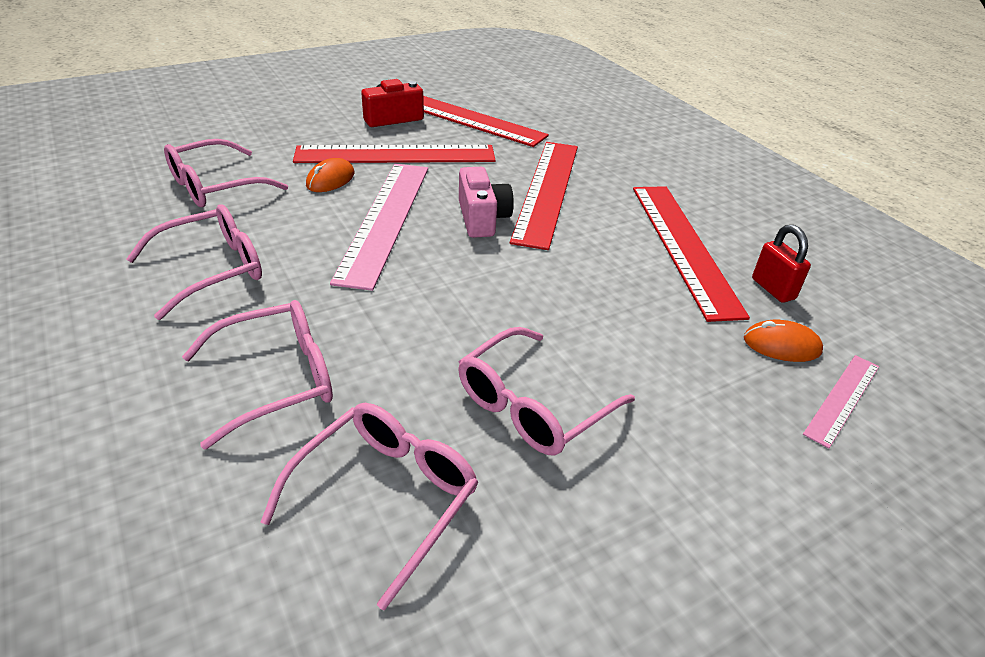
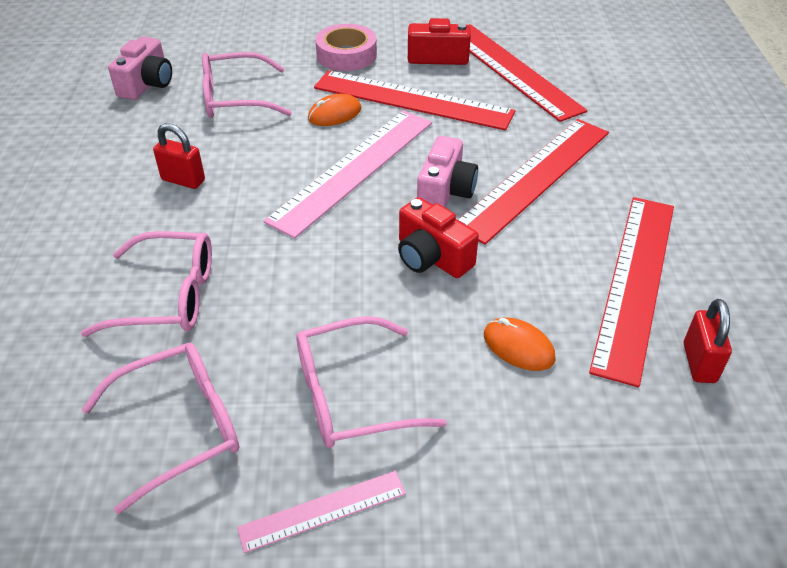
camera: 30 degrees right, 5 degrees up
(101, 193) = (147, 84): none -> pink camera
(212, 269) = (183, 180): pink glasses -> red padlock
(304, 131) = (346, 55): none -> pink tape
(512, 272) = (432, 257): none -> red camera
(781, 345) = (652, 428): orange mouse -> orange mouse (518, 347)
(842, 399) = (669, 509): pink ruler -> pink ruler (322, 510)

